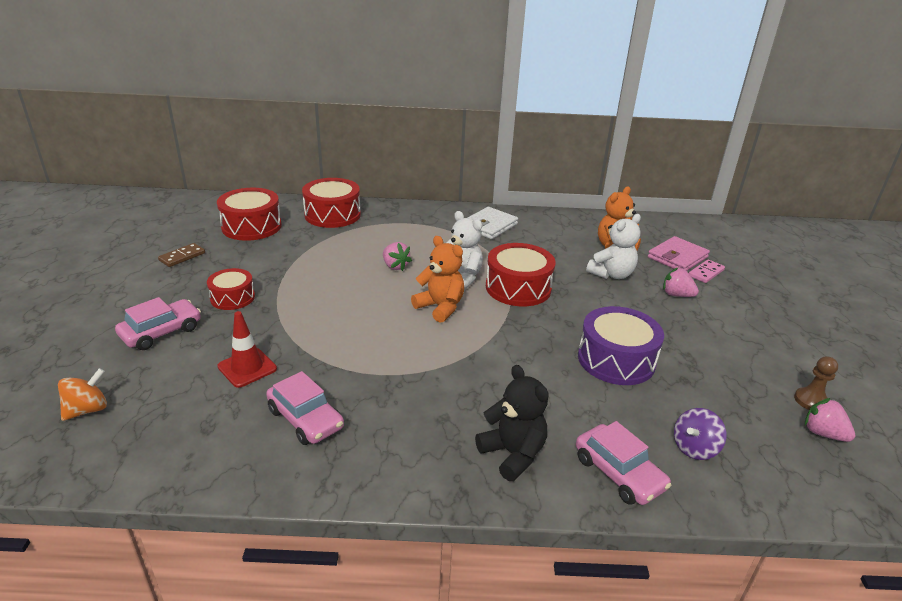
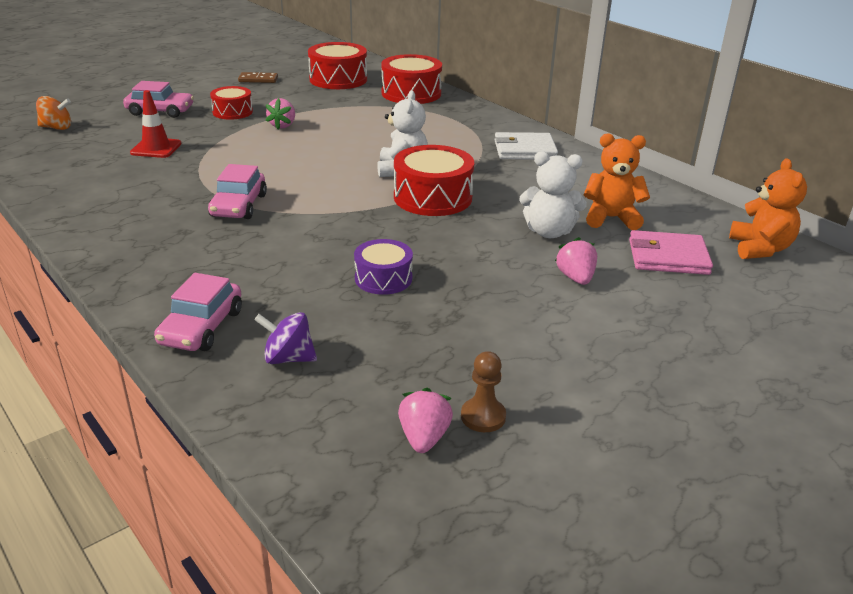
camera: 50 degrees right, 0 degrees up
(305, 419) = (122, 186): pink car -> pink car (239, 206)
(395, 266) = (374, 141): pink strawberry -> pink strawberry (283, 125)
(440, 307) = (340, 178): orange teddy bear -> orange teddy bear (759, 249)
(512, 454) = (172, 272): black teddy bear -> none
(616, 360) = (383, 278): purple drum -> purple drum, size x0.62
(706, 273) = (666, 283): pink domino -> none

